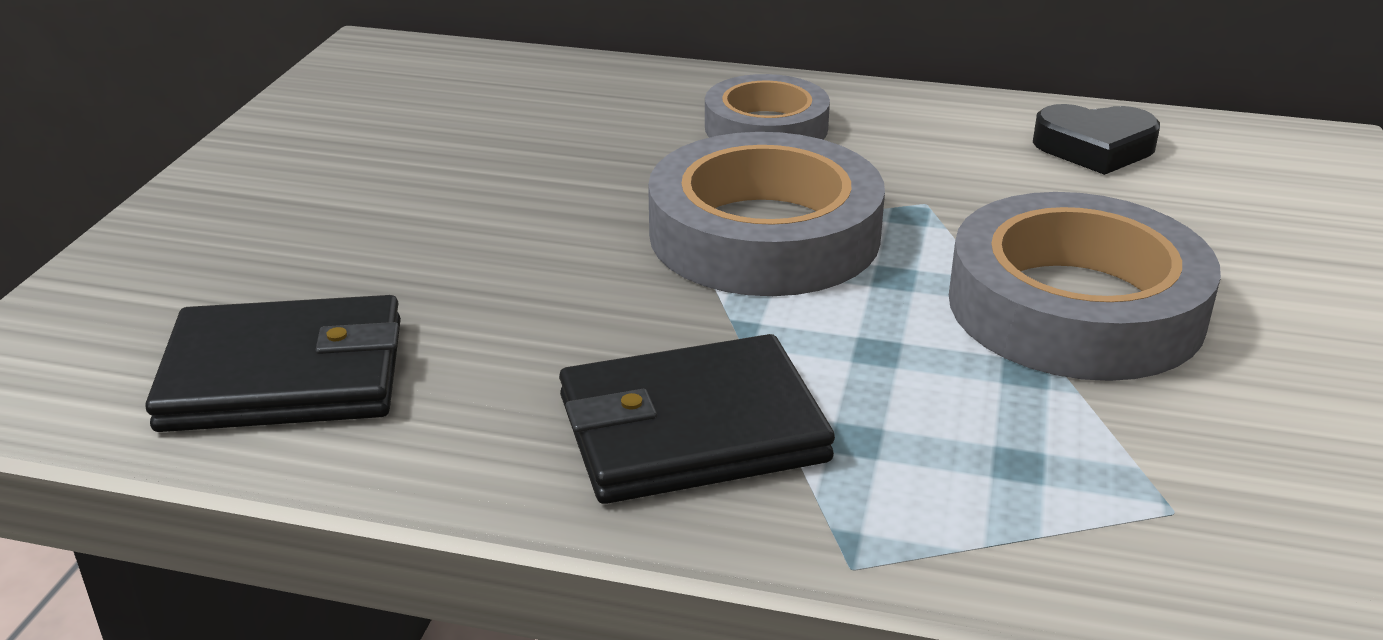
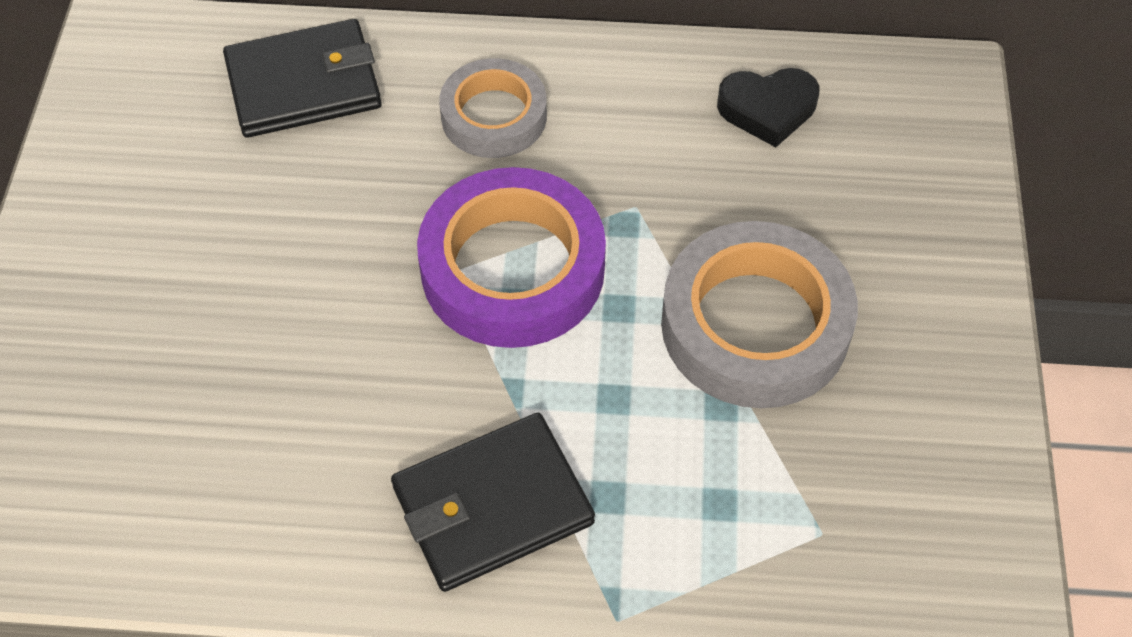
camera: 10 degrees left, 25 degrees up
(284, 374) = (182, 494): black wallet -> black wallet (304, 84)
(764, 234) = (513, 268): grey tape -> purple tape

